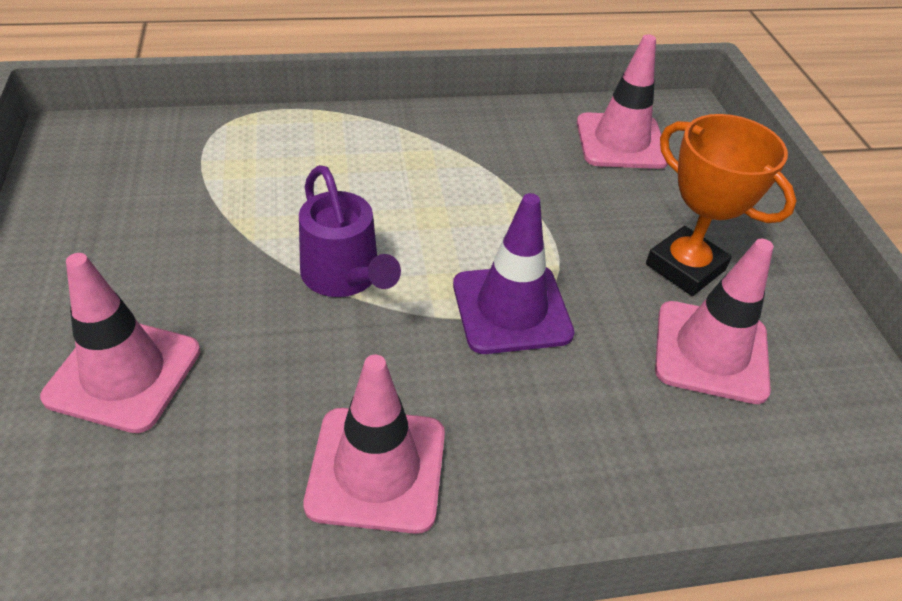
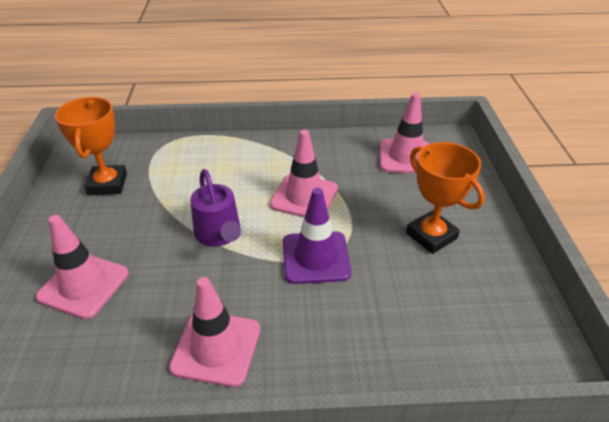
camera: 10 degrees right, 5 degrees down
(133, 196) = (107, 184): none -> orange trophy
(711, 352) = (437, 289): pink traffic cone -> pink traffic cone (304, 197)

